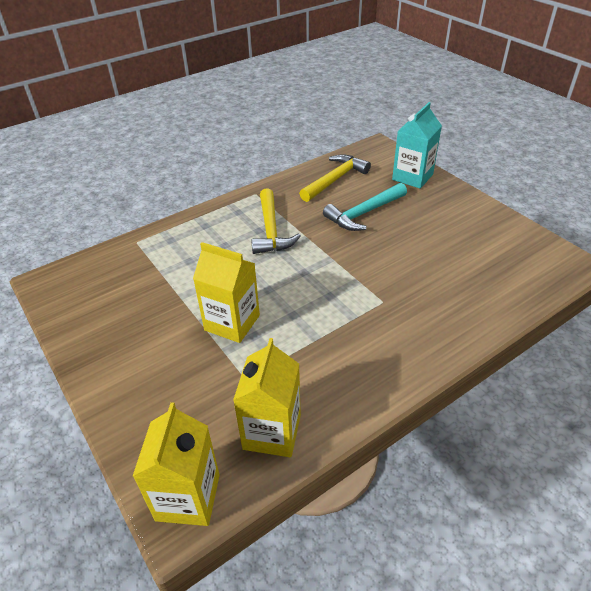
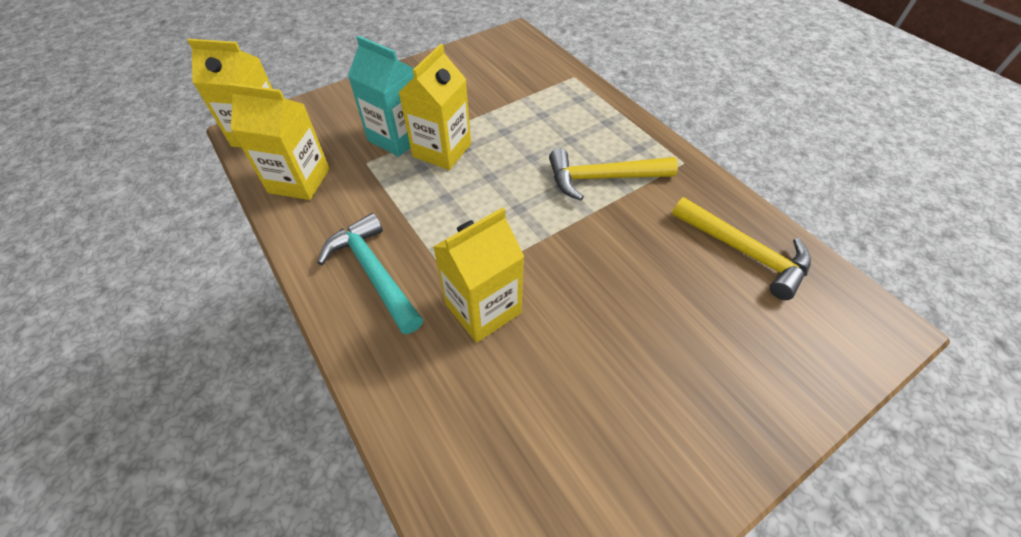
camera: 90 degrees right, 10 degrees up
(364, 213) = (654, 282): turquoise hammer -> turquoise hammer (373, 272)
(400, 286) = (483, 308): none -> yellow carton
(412, 177) = (786, 372): turquoise carton -> turquoise carton (397, 137)

